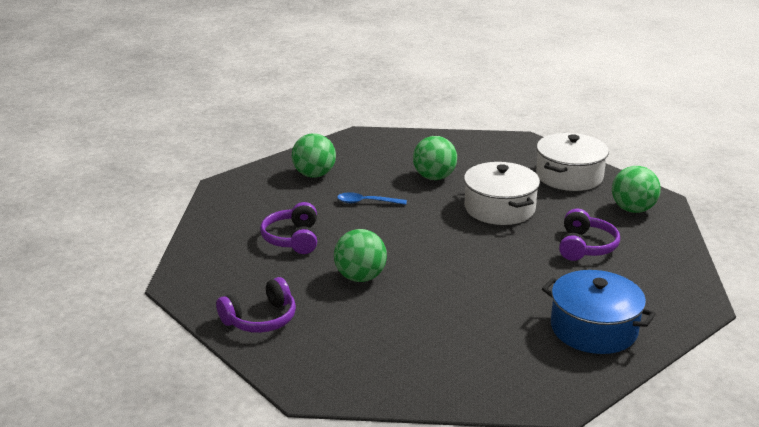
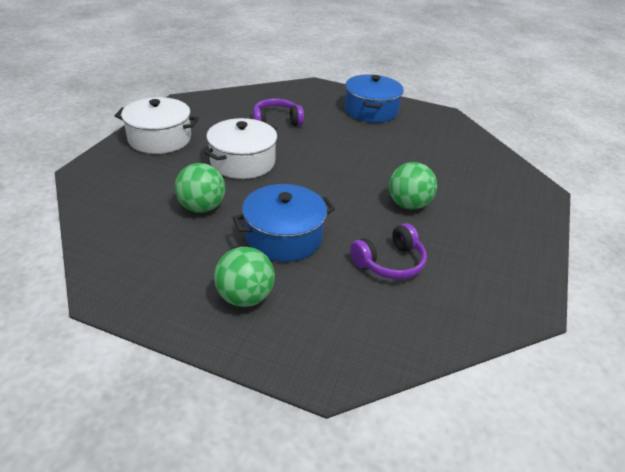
camera: 120 degrees left, 10 degrees up
(260, 319) = (511, 237): purple headphones -> none
(366, 202) = (284, 237): blue spoon -> blue pot
(633, 209) = (206, 109): green ball -> none

